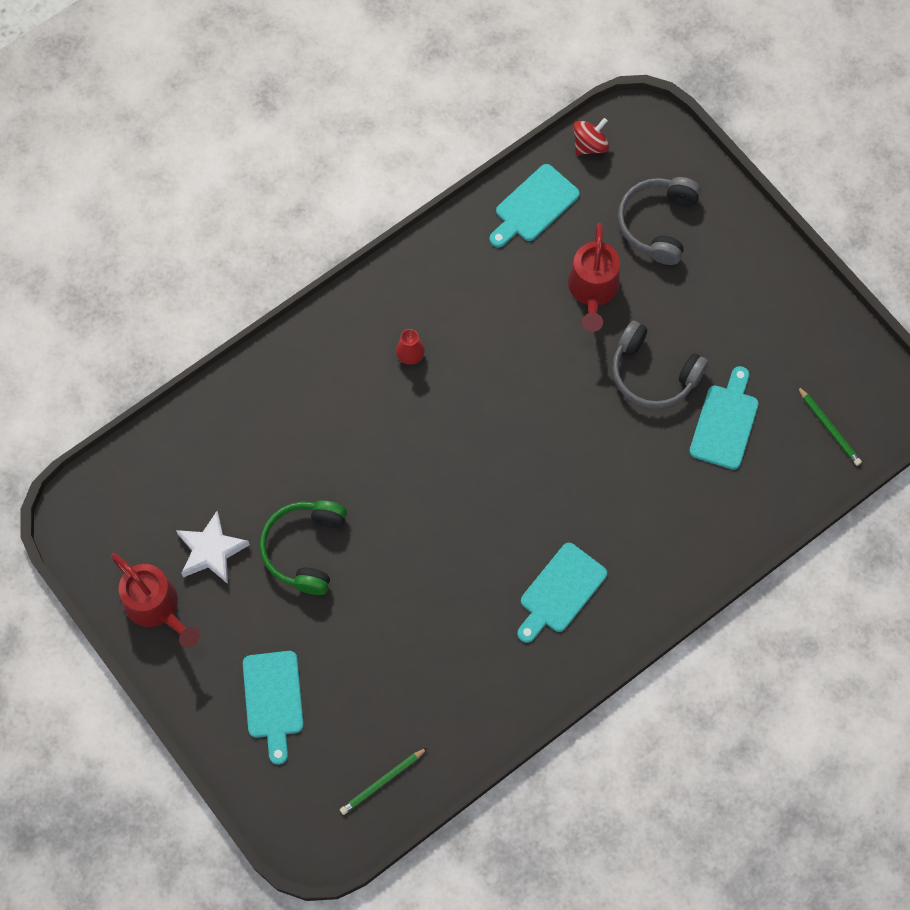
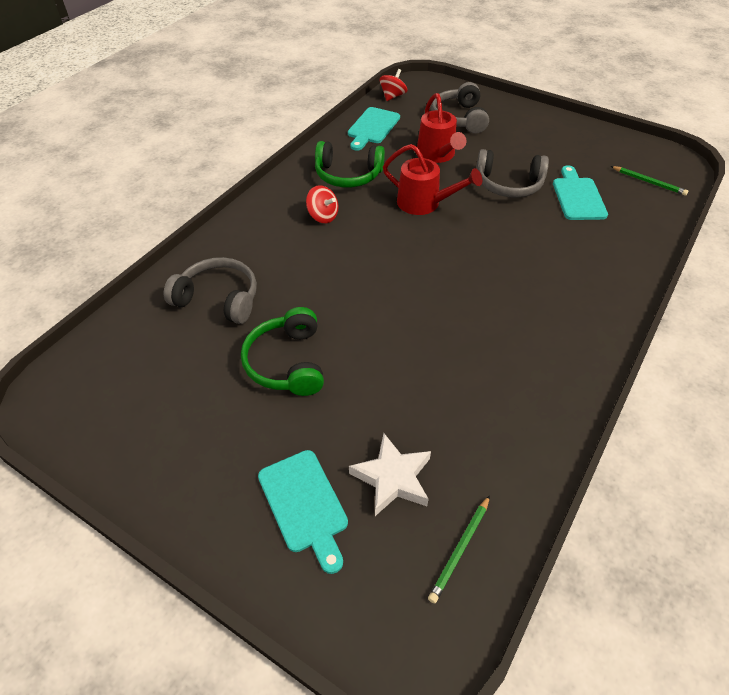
camera: 20 degrees left, 20 degrees down
(157, 608) = (149, 456): red watering can -> red watering can (425, 204)
(211, 551) = (195, 390): white star -> white star (392, 478)
(261, 444) = (218, 299): none -> grey headphones
(410, 355) = (323, 216): red vase -> red spinning top
(466, 291) = (348, 175): none -> green headphones
(560, 591) = (531, 328): turquoise cutting board -> none

